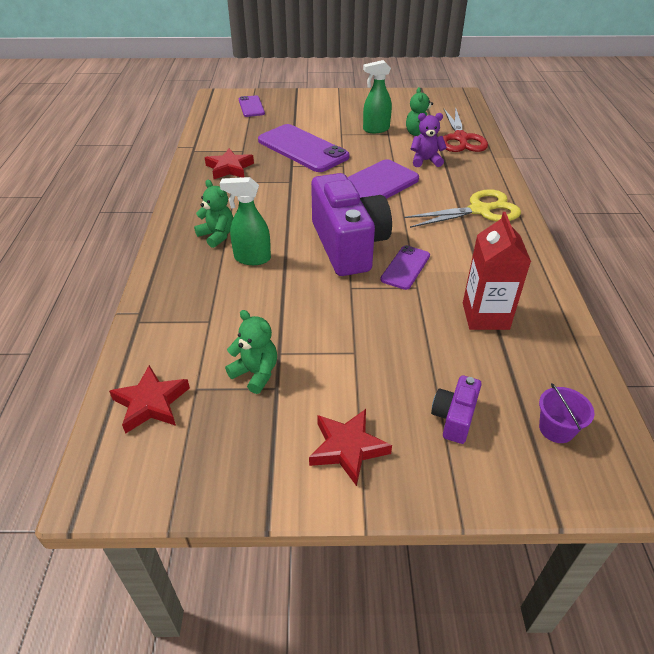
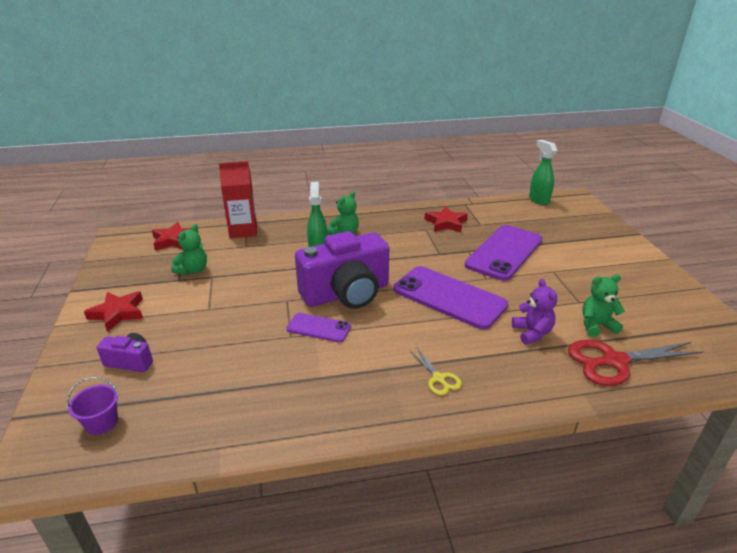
camera: 80 degrees right, 10 degrees down
(251, 106) = (569, 216): purple phone -> none
(375, 129) = (582, 292): green spray bottle -> green spray bottle (538, 200)
(480, 210) = (438, 378): yellow scissors -> yellow scissors, size x0.51
(485, 316) = (250, 380): red carton -> red carton (243, 231)

